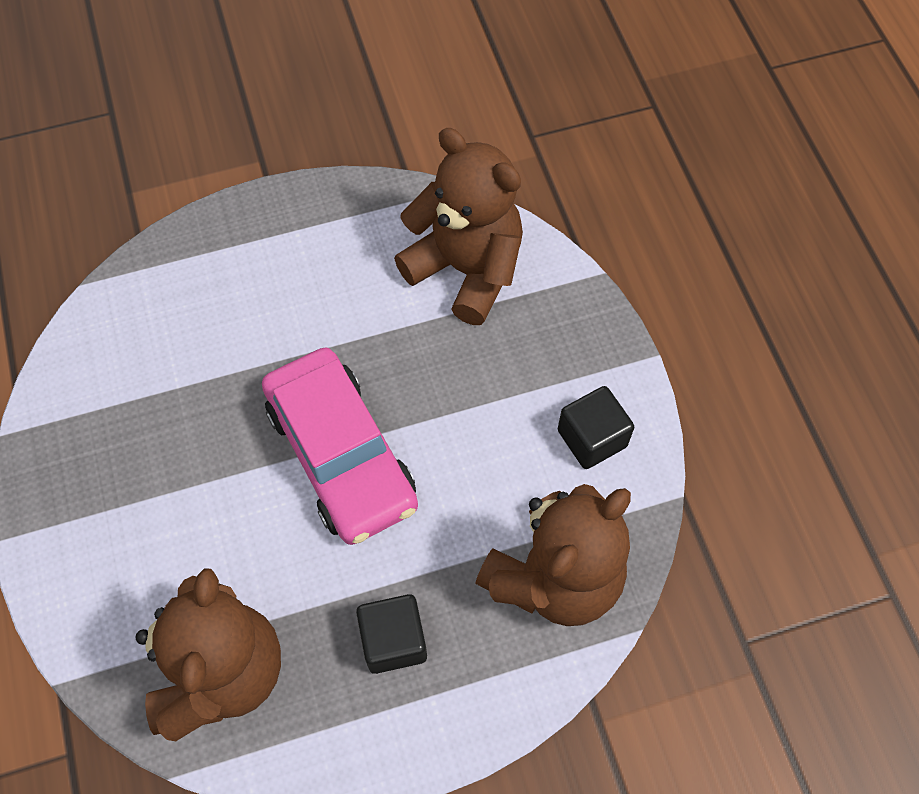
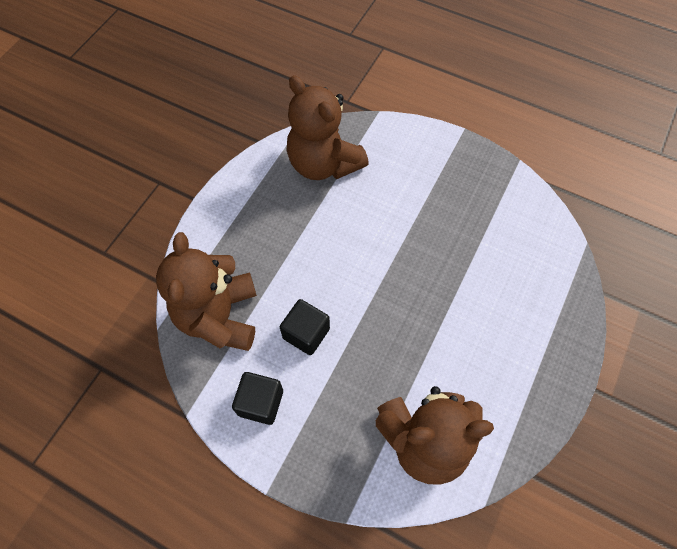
camera: 135 degrees right, 0 degrees up
(341, 455) = (373, 280): pink car -> none
(393, 640) = (267, 229): black cube -> black cube (306, 333)

